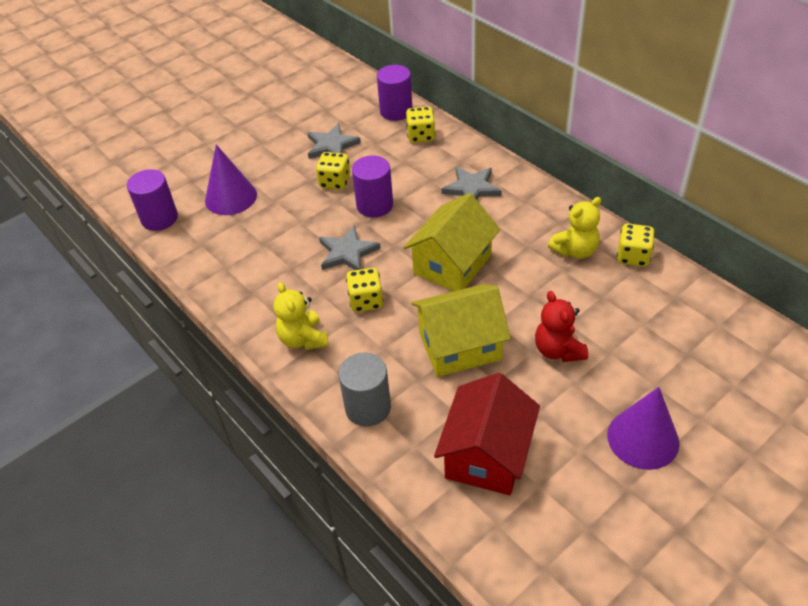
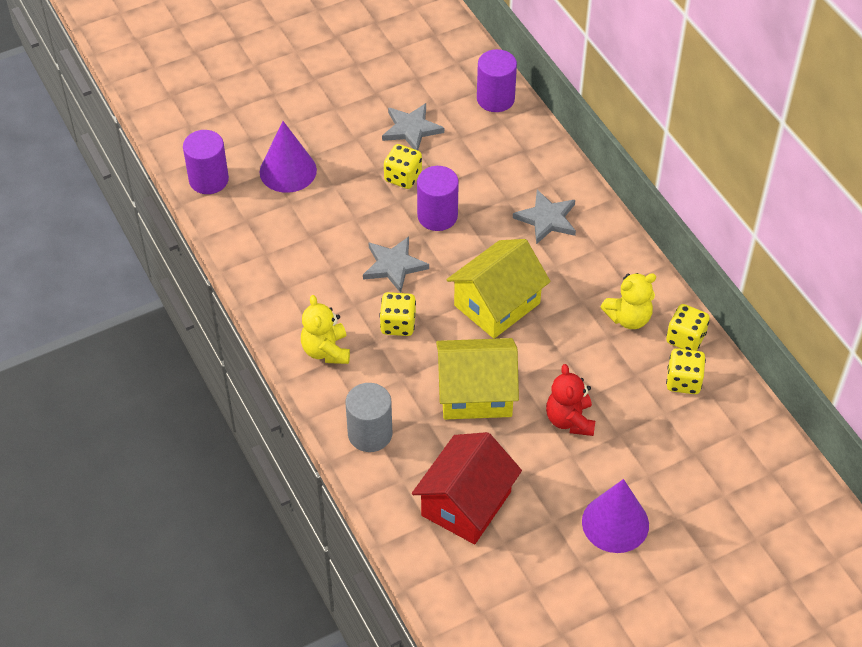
camera: 10 degrees right, 5 degrees up
(421, 136) = (513, 138): yellow dice -> yellow dice (683, 381)

